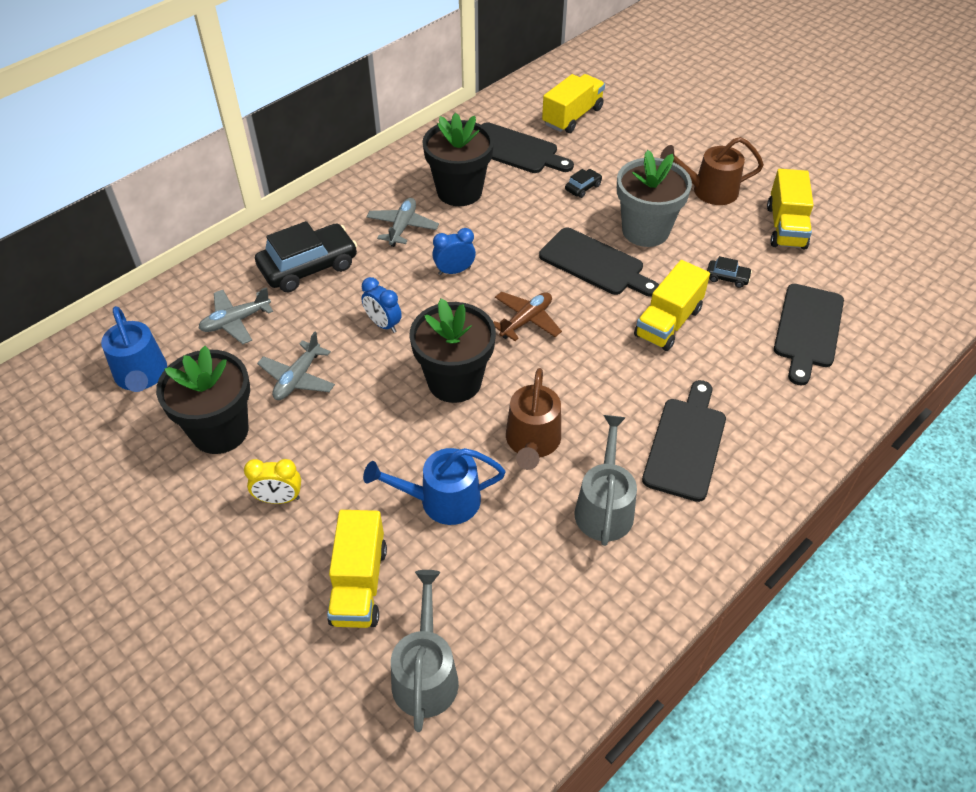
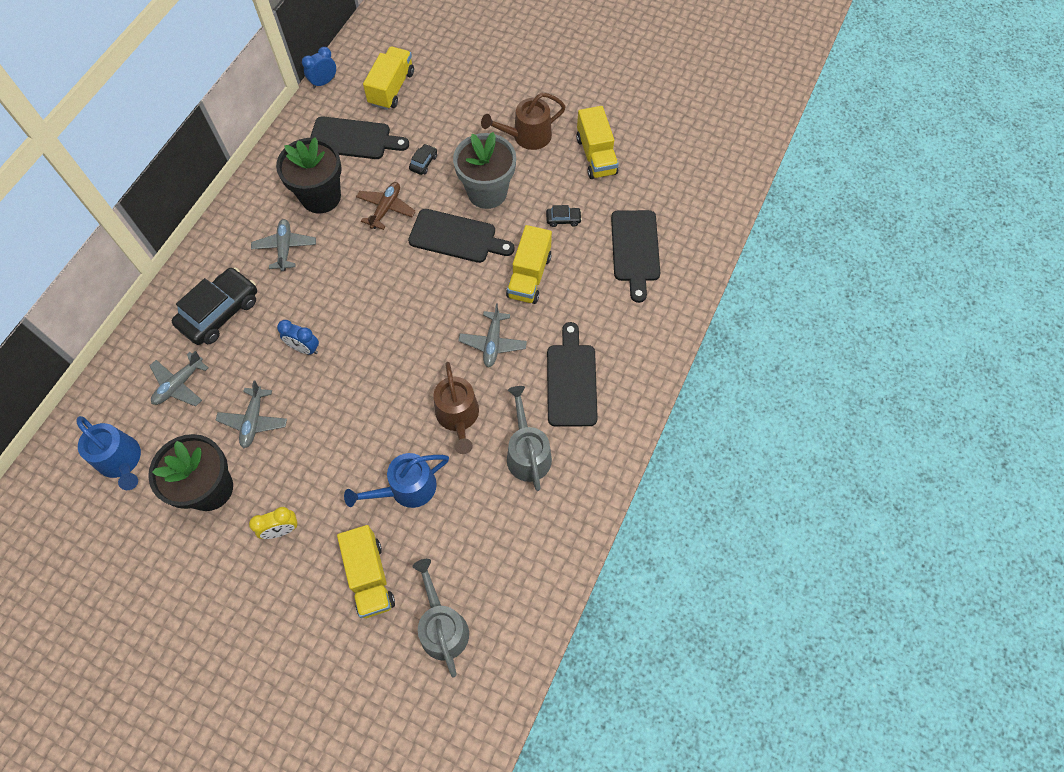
camera: 20 degrees left, 15 degrees up
(454, 271) = (344, 279): blue clock -> blue clock (324, 82)
(454, 381) = (380, 383): black flower pot -> none
(526, 320) = (418, 308): brown plane -> brown plane (386, 209)
(601, 378) = (493, 343): none -> grey plane

